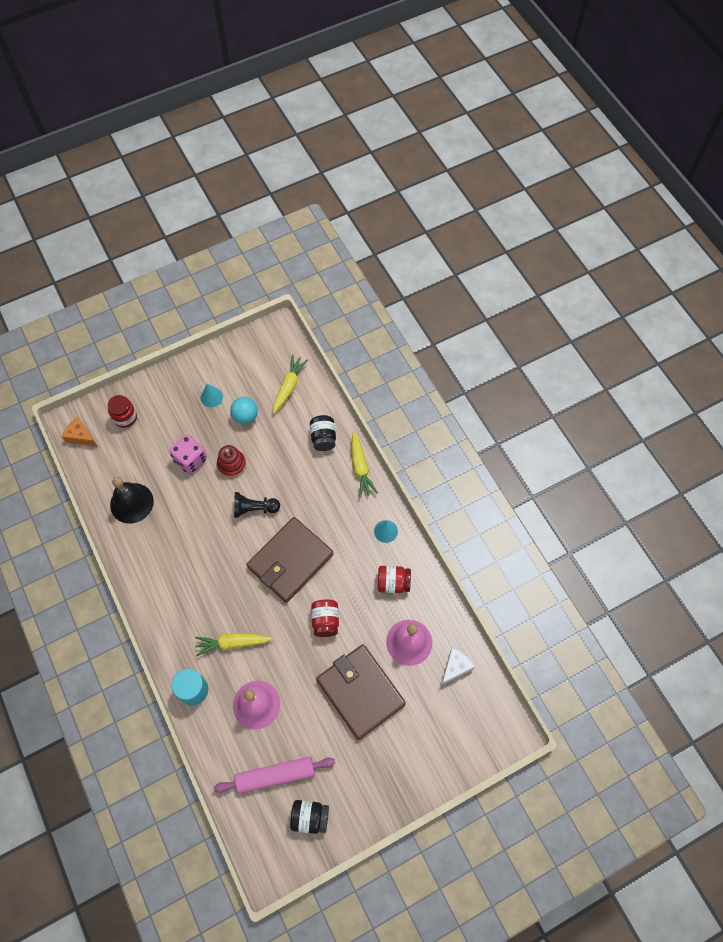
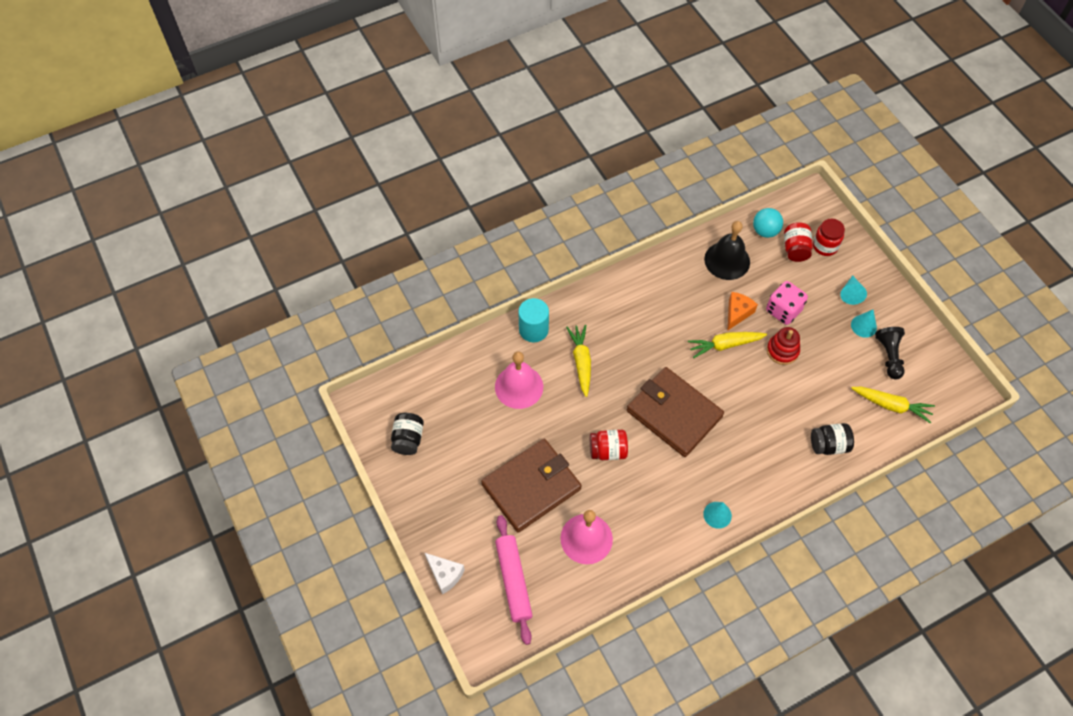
camera: 90 degrees right, 5 degrees down
(80, 436) = (797, 209): orange cheese -> orange cheese (737, 313)
(178, 403) = (851, 293): none -> turquoise cone
(245, 416) = (844, 361): turquoise ball -> turquoise ball (765, 231)
(254, 508) = (732, 375): black pawn -> black pawn (889, 356)
(275, 775) = (449, 406): pink rolling pin -> pink rolling pin (513, 581)
(360, 467) = (796, 487): yellow carrot -> yellow carrot (725, 345)
(393, 583) = (655, 522): red jar -> red jar (795, 249)
(455, 667) = (558, 589): white cheese -> white cheese (445, 574)

